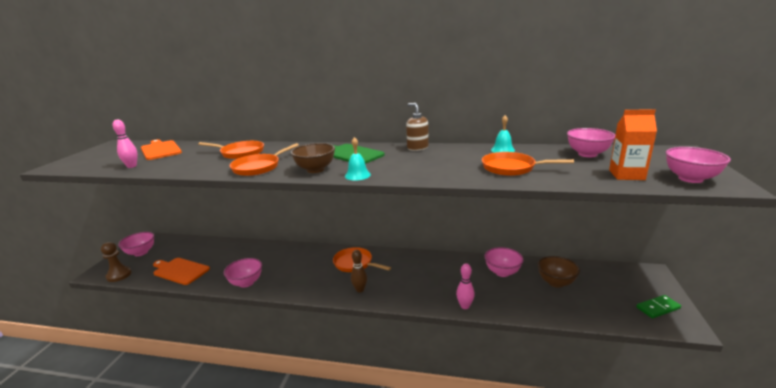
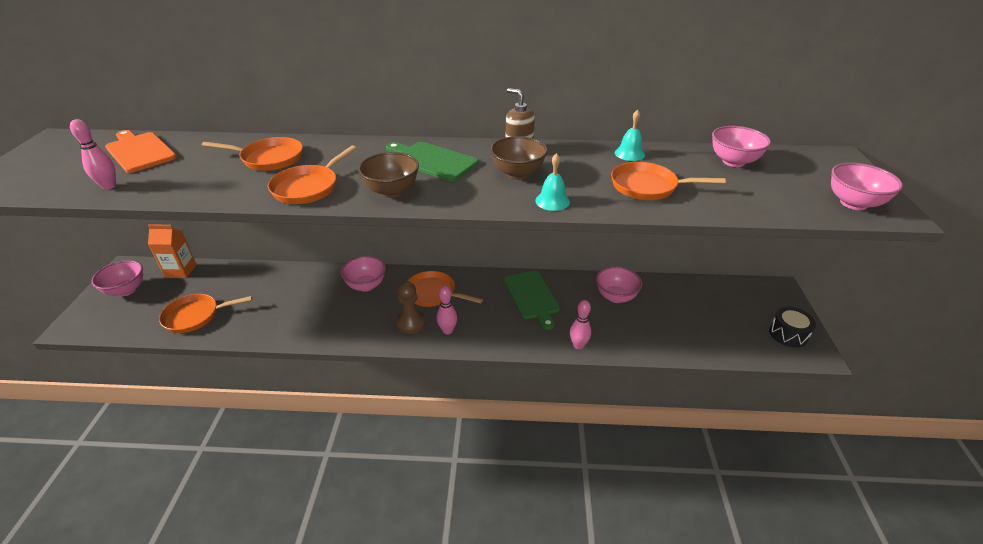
camera: 10 degrees left, 15 degrees up
(119, 275) = (106, 327): brown pawn -> brown pawn (411, 323)
(180, 271) = (195, 316): orange cutting board -> orange pan
(246, 283) = (295, 329): pink bowl -> pink bowl (366, 285)
(357, 175) = (453, 201): turquoise bell -> turquoise bell (552, 201)
(360, 290) = (447, 330): brown bowling pin -> pink bowling pin
(432, 269) = (532, 296): none -> green cutting board
(556, 282) = (678, 307): brown bowl -> brown bowl (517, 173)
(626, 175) = (783, 198): orange carton -> orange carton (181, 271)
(658, 308) = (788, 334): green domino -> black drum

